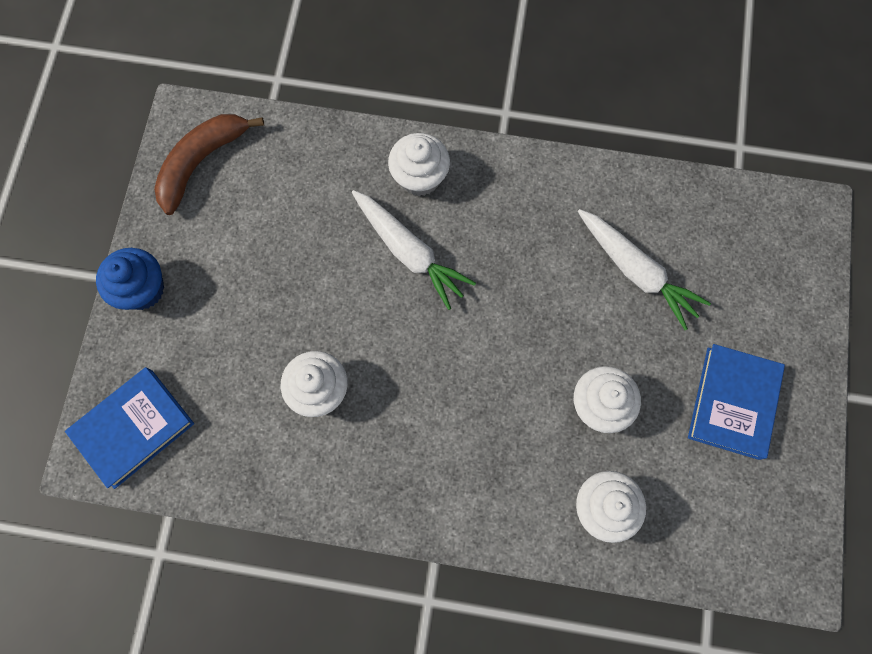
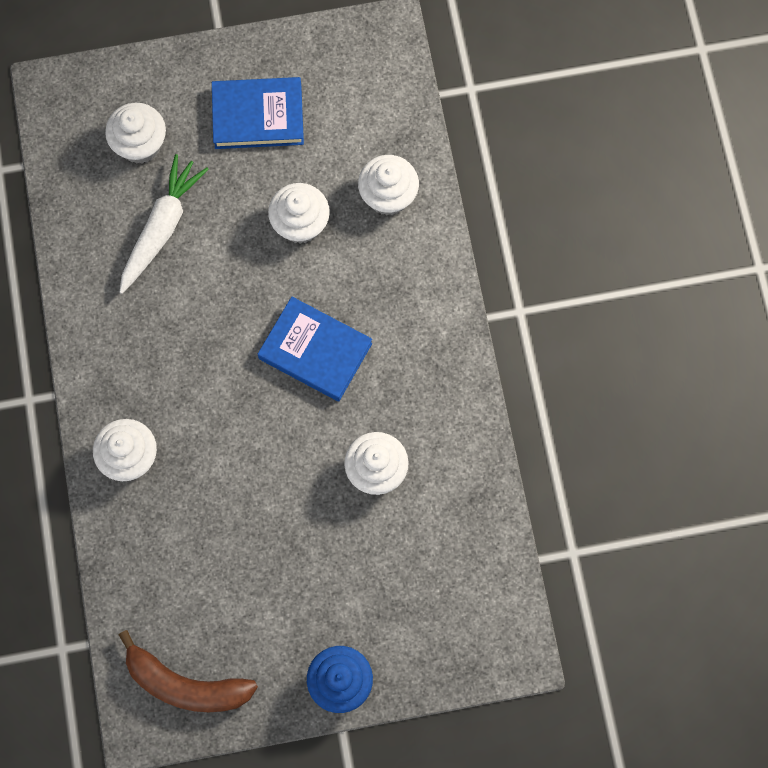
camera: 110 degrees left, 0 degrees up
(133, 428) = (475, 626): blue book -> blue book (315, 351)
(409, 252) = (212, 438): white carrot -> none
(731, 278) = (140, 144): none -> white cupcake

